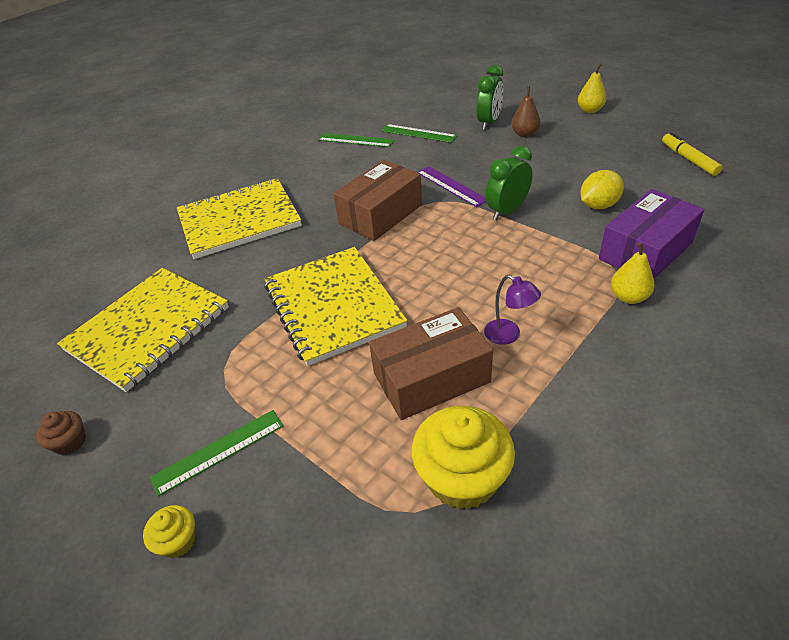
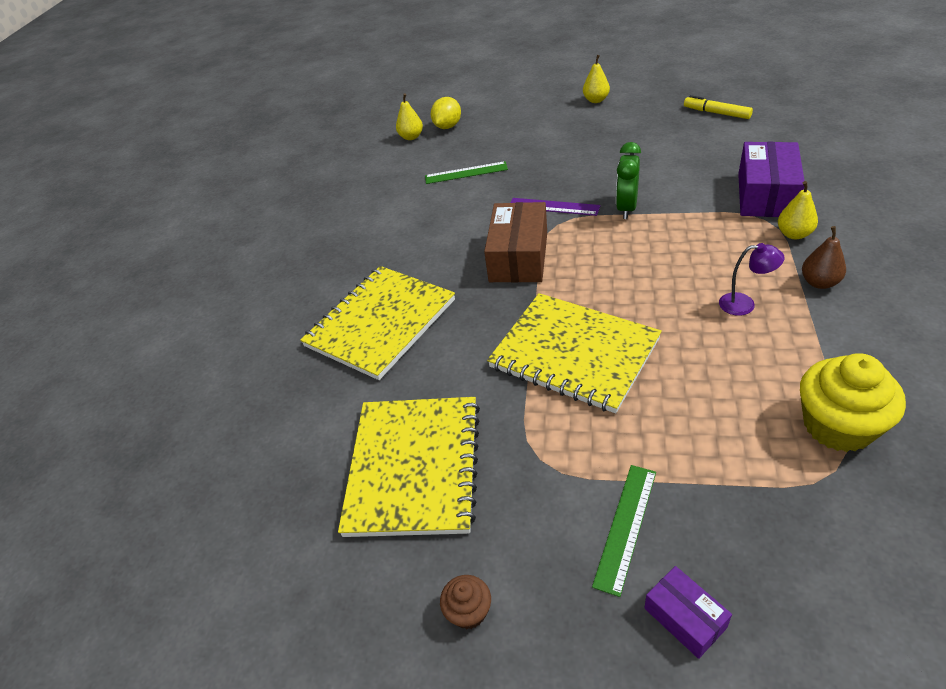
camera: 30 degrees left, 0 degrees up
(178, 541) = (685, 618): yellow cupcake -> purple box
(355, 140) = (410, 201): green ruler -> none
(411, 91) = (411, 137): none -> yellow pear
(431, 378) = (726, 366): brown box -> none
(489, 123) = (521, 140): green clock -> none
(524, 134) = (564, 139): brown pear -> brown pear (819, 282)
(598, 205) = (692, 174): yellow lemon -> yellow lemon (448, 126)

